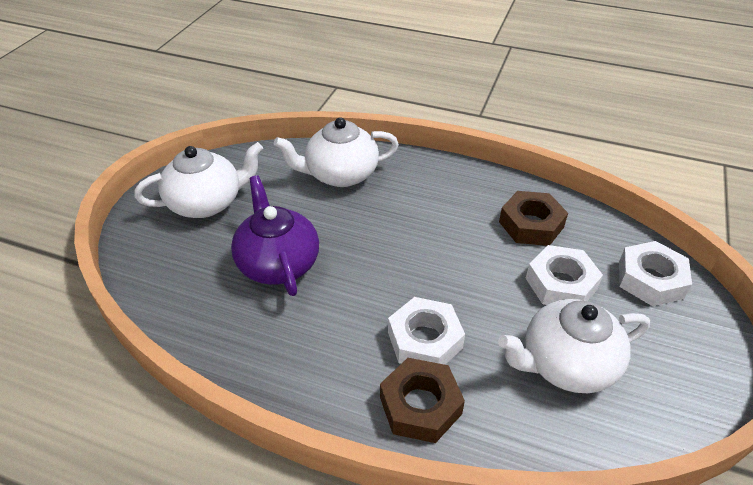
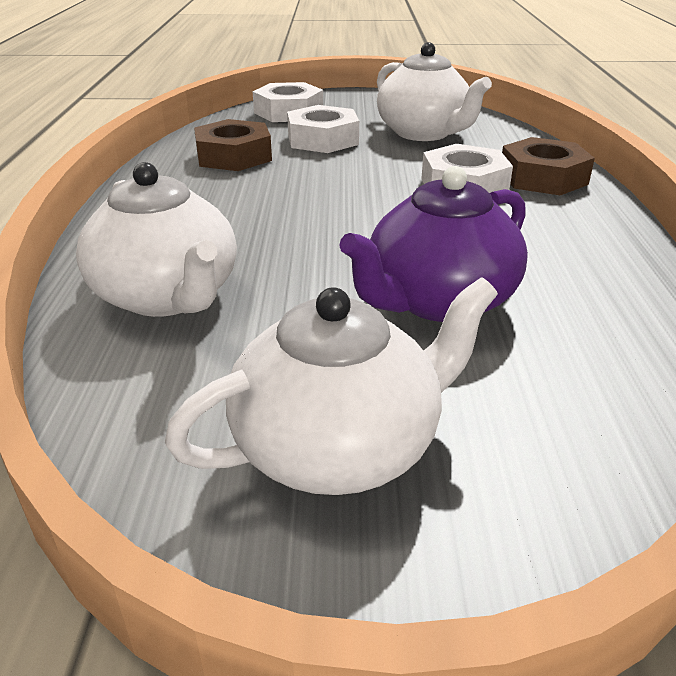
camera: 110 degrees left, 10 degrees down
(207, 203) = (340, 446): white teapot -> white teapot turned 105 degrees clockwise

